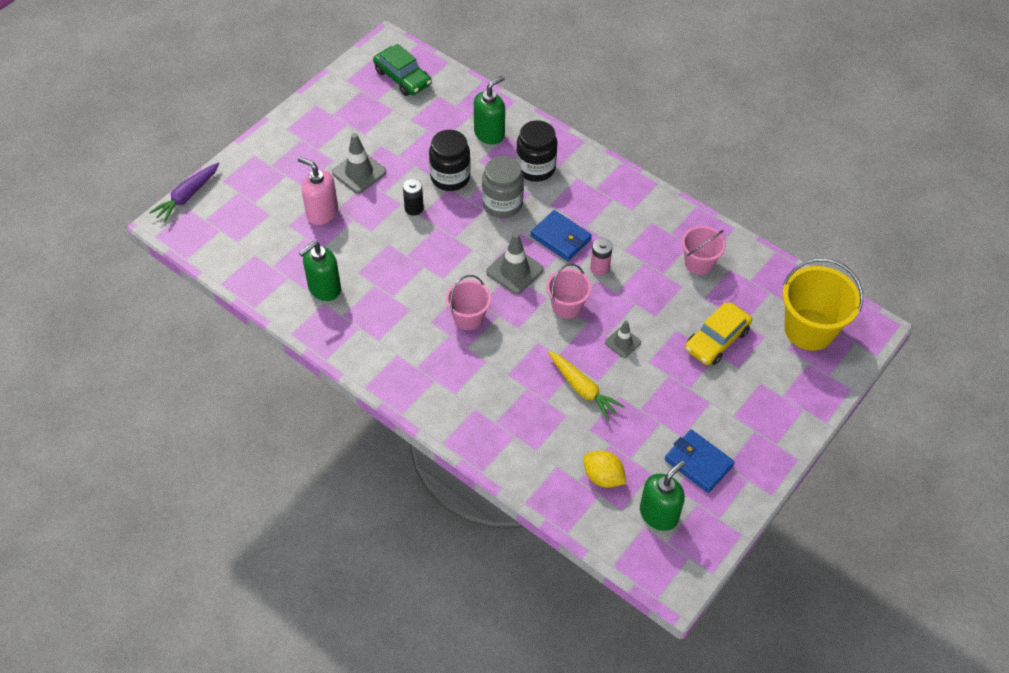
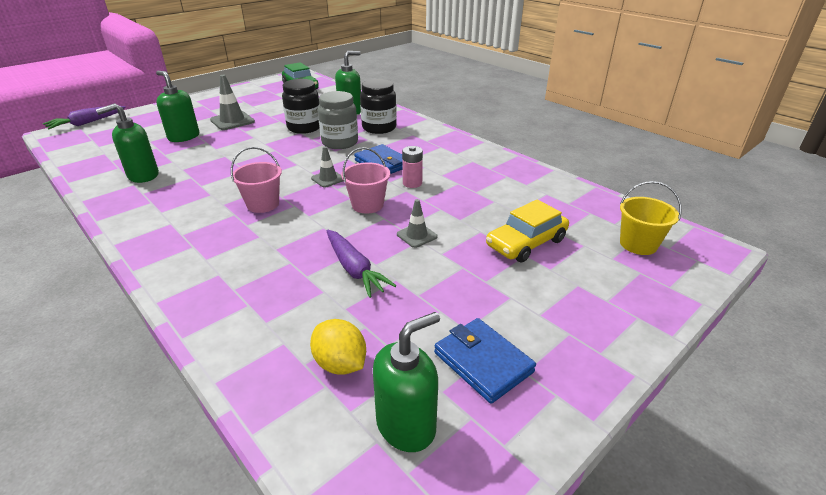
camera: 10 degrees right, 20 degrees down
(322, 213) = (184, 137): pink soap dispenser -> green soap dispenser
(414, 208) = (262, 140): black battery -> none
(514, 271) = (328, 179): grey traffic cone -> grey traffic cone, size x0.61
(582, 389) = (354, 269): yellow carrot -> purple carrot
(699, 263) = (514, 187): pink bucket -> none
(809, 329) = (638, 244): yellow bucket -> yellow bucket, size x0.60

